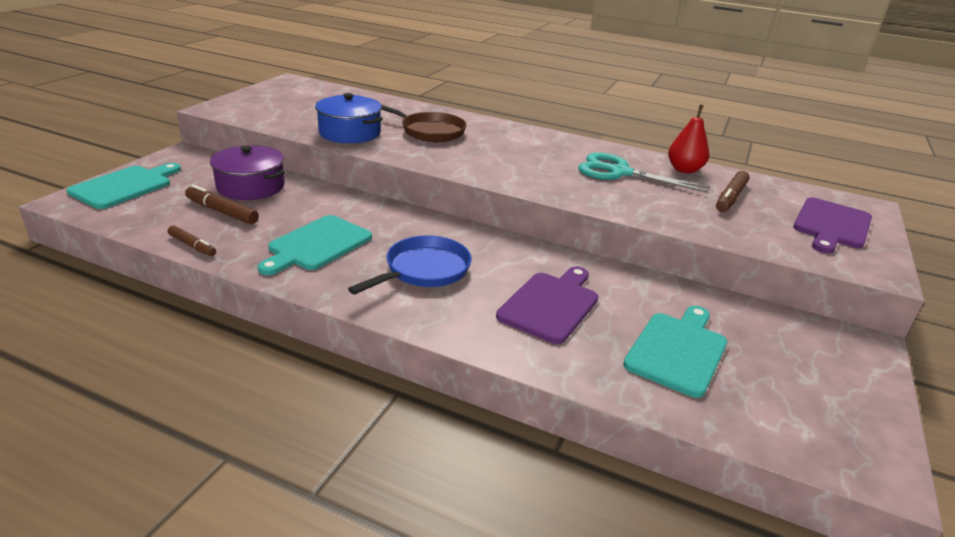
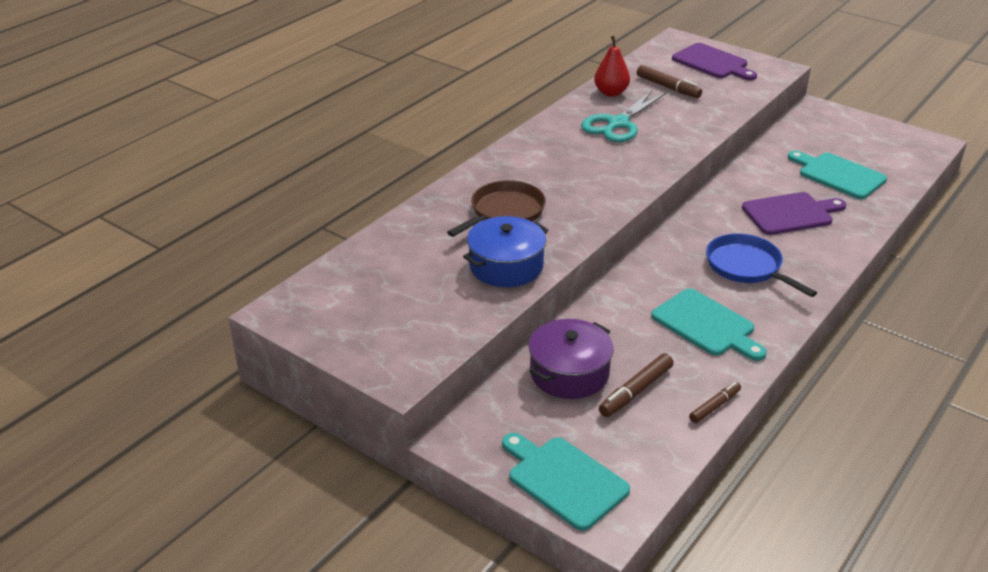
camera: 75 degrees left, 5 degrees up
(551, 304) = (790, 214): purple cutting board -> purple cutting board turned 120 degrees clockwise

